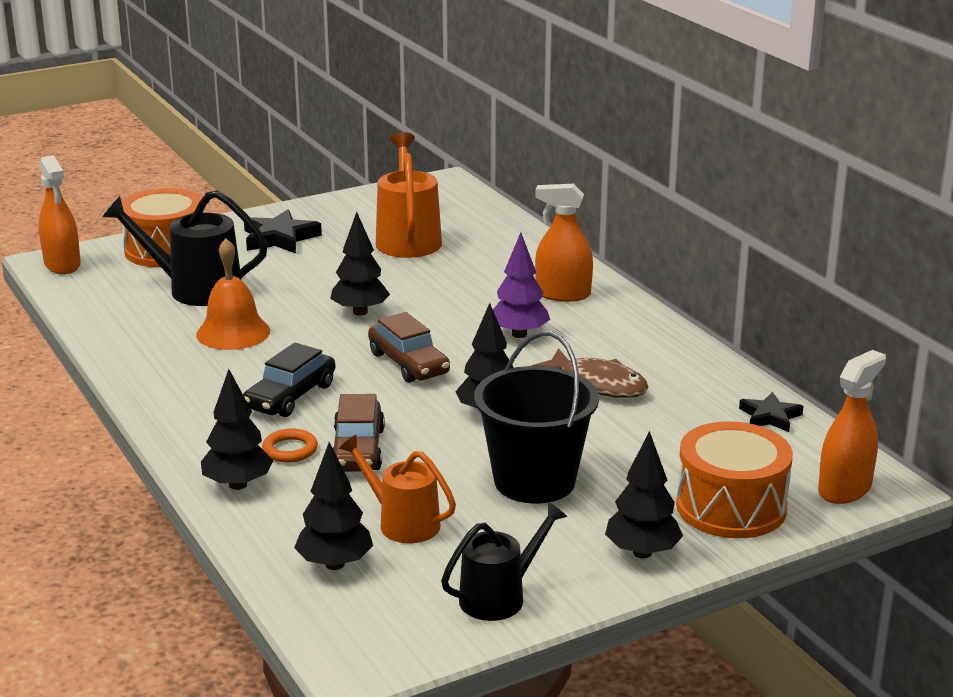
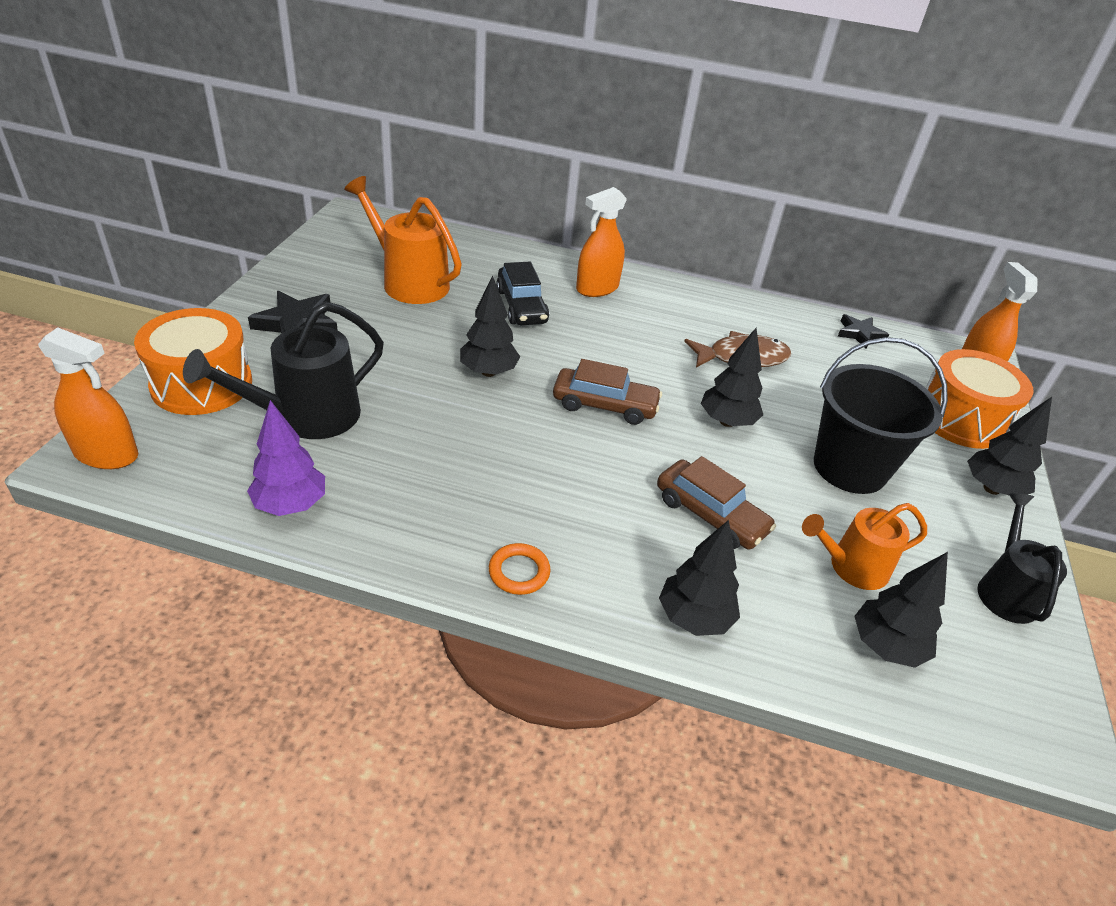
camera: 50 degrees left, 15 degrees up
(233, 332) = (419, 448): orange bell -> none
(290, 396) = (577, 491): black car -> black car (521, 306)
(290, 450) = (668, 549): orange ring -> orange ring (519, 572)
(519, 334) = (629, 338): purple tree -> purple tree (291, 505)

